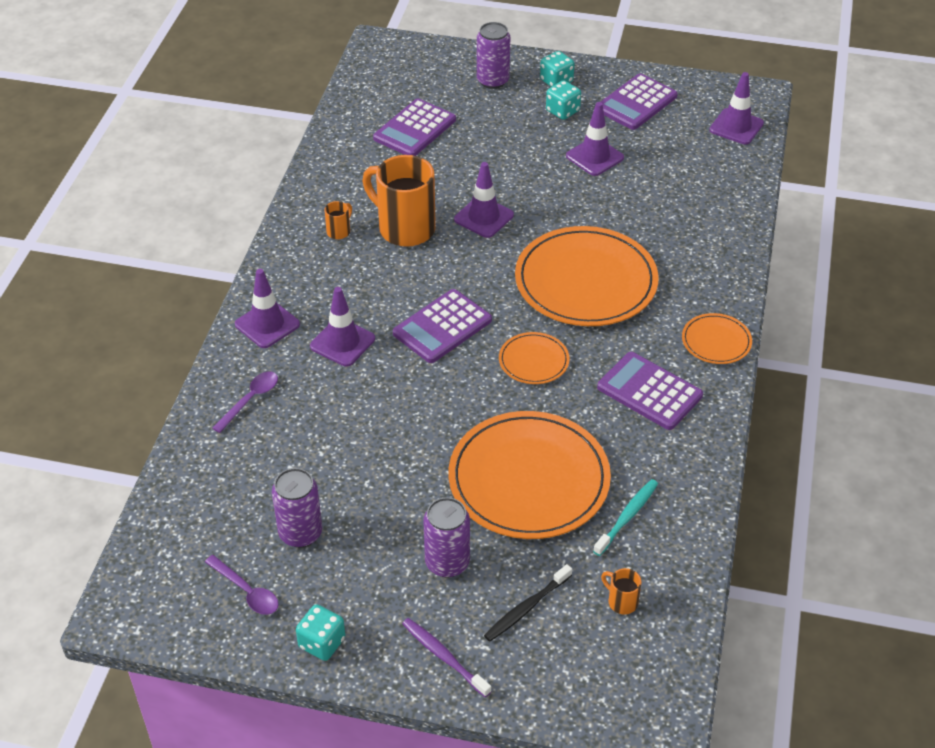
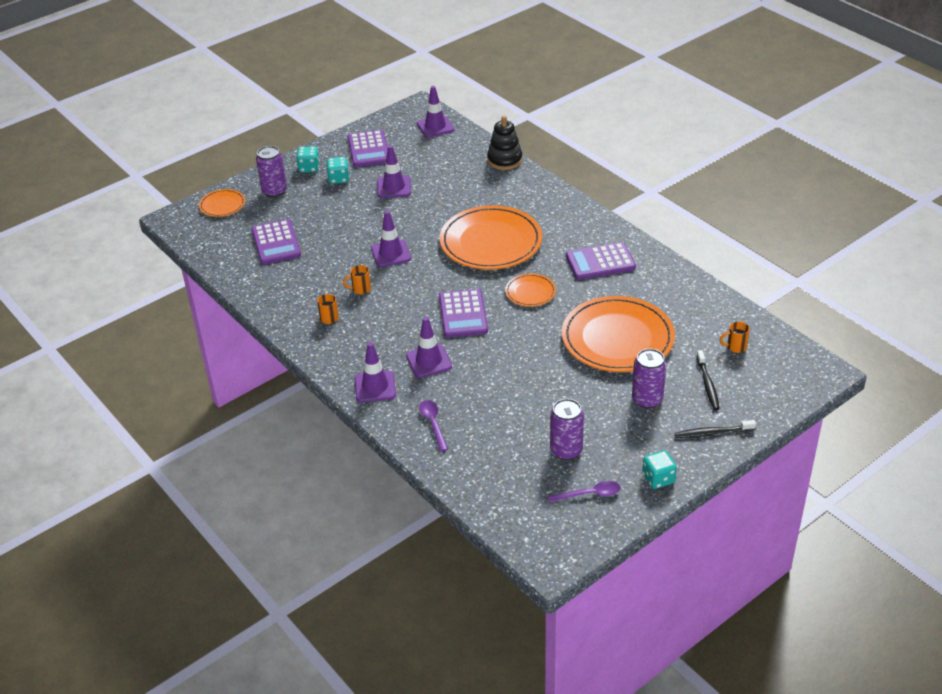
camera: 50 degrees left, 5 degrees down
(404, 228) = (360, 289): orange mug -> orange mug, size x0.42
(444, 657) = (713, 433): purple toothbrush -> black toothbrush
(627, 517) = (680, 316): turquoise toothbrush -> none
(716, 341) = (589, 220): orange plate -> orange plate (222, 205)
(743, 212) = (504, 160): none -> black stacking toy

